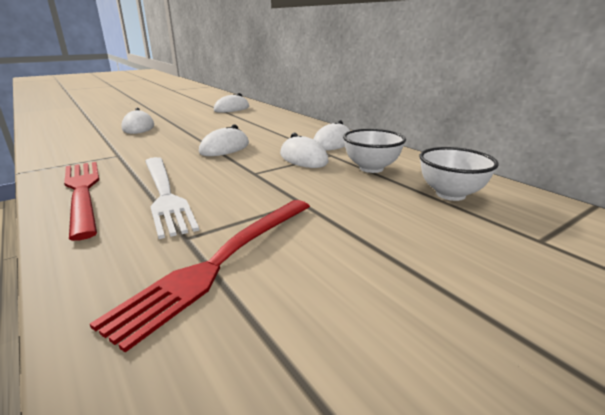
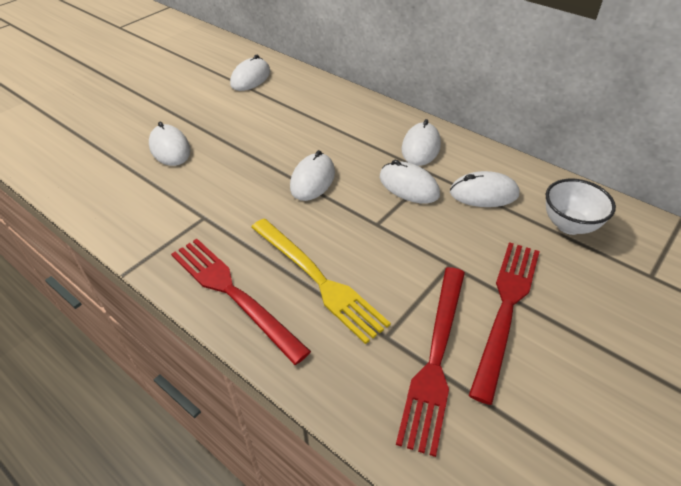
camera: 15 degrees left, 20 degrees up
(164, 194) = (317, 279): white fork -> yellow fork
(335, 239) = (506, 310): none -> red fork
(371, 168) = (484, 193): white bowl -> white mouse

